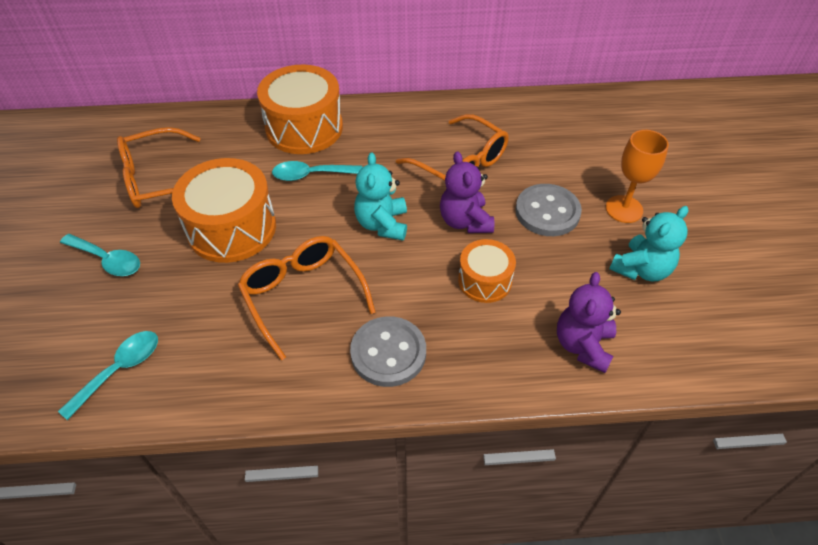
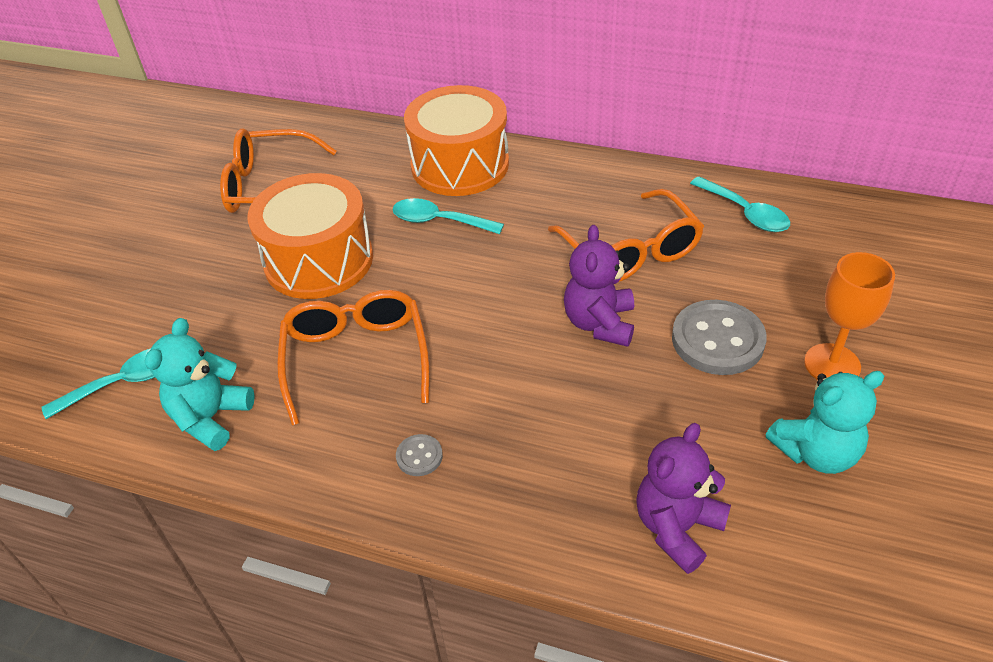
camera: 25 degrees right, 5 degrees down
(107, 260) = (174, 261): turquoise spoon -> turquoise spoon (745, 212)
(382, 224) = (493, 300): turquoise teddy bear -> turquoise teddy bear (211, 418)
(388, 353) = (419, 456): grey button -> grey button, size x0.47
(484, 280) = (586, 404): orange drum -> none

